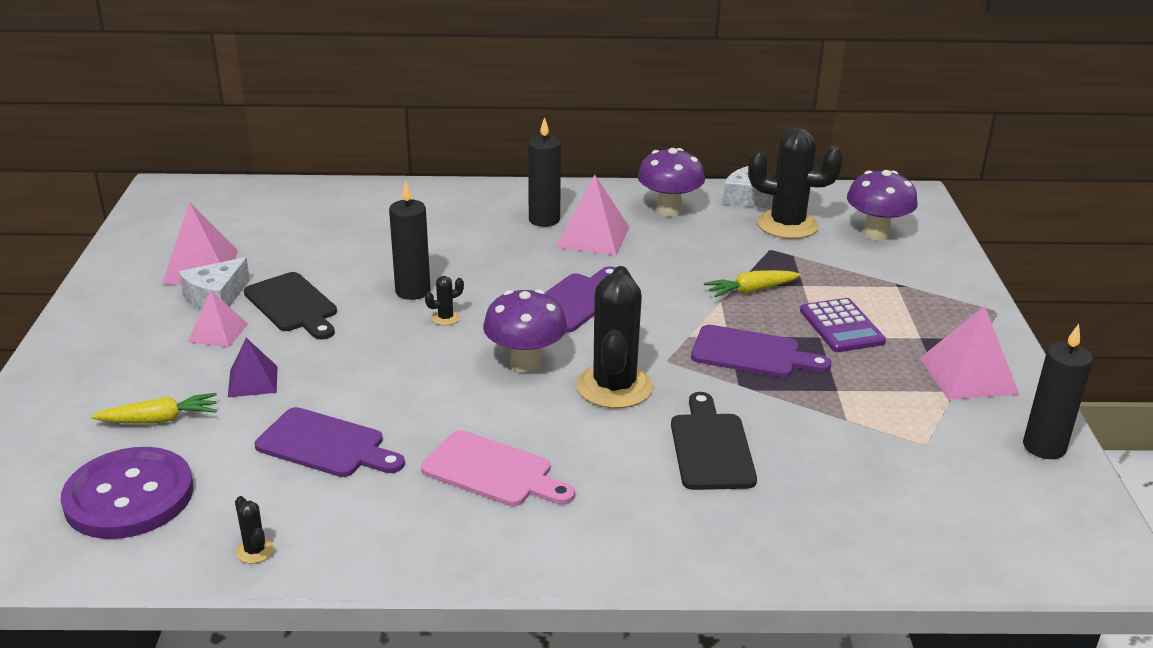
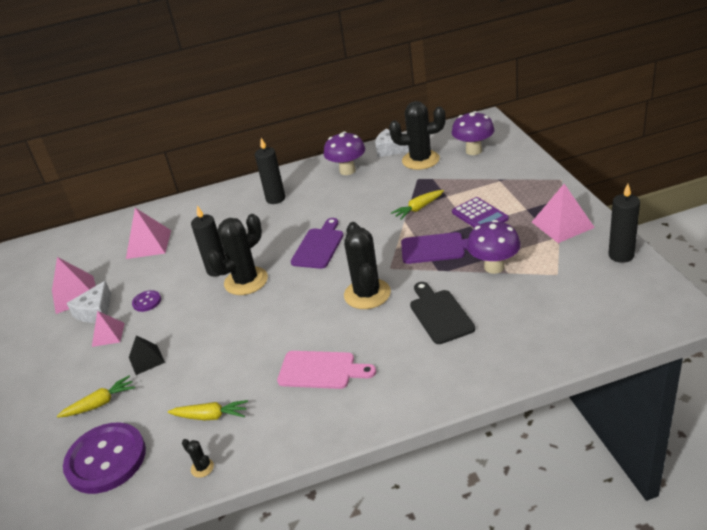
camera: 10 degrees left, 5 degrees up
(253, 381) = (146, 359): purple pyramid -> black pyramid
(292, 305) = (147, 302): black cutting board -> purple button
(303, 485) = (211, 416): none -> yellow carrot
(325, 445) = (212, 386): purple cutting board -> none
(445, 318) = (246, 281): black cactus -> black cactus, size x2.48
(525, 363) = (308, 296): purple mushroom -> purple mushroom (494, 267)
(593, 237) = (310, 201): pink pyramid -> pink pyramid (148, 244)

